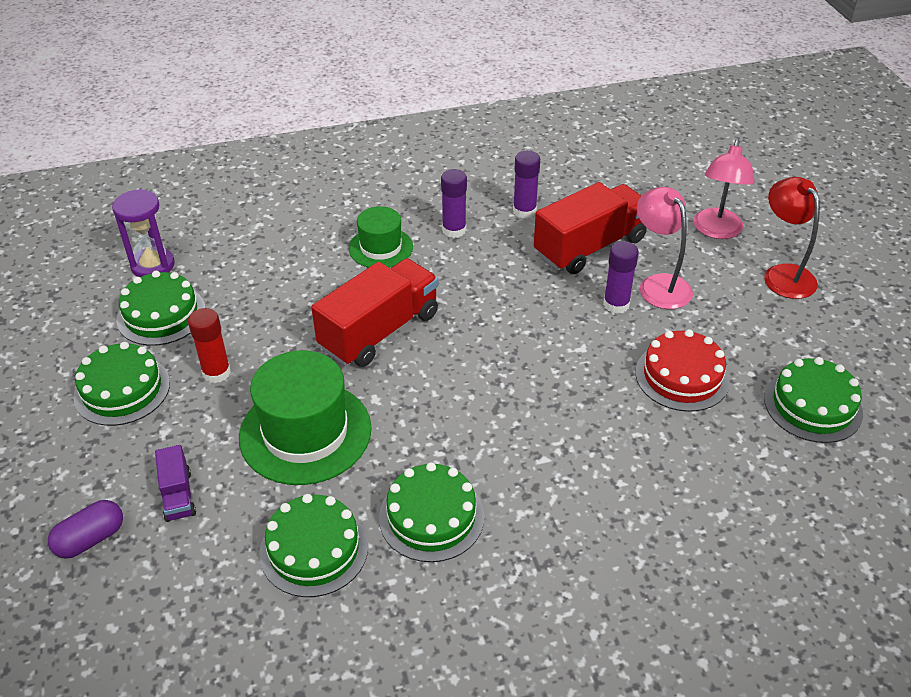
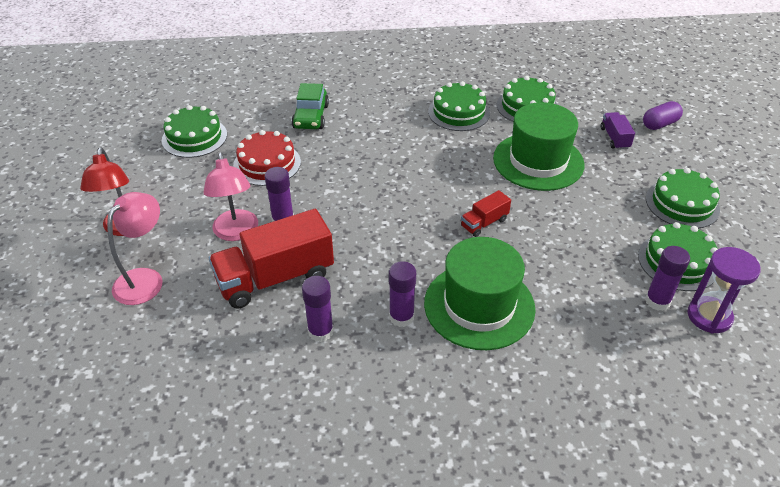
camera: 170 degrees left, 0 degrees up
(200, 273) = (657, 301): none -> purple glue stick
(216, 373) = (612, 207): red glue stick -> none
(379, 331) = (484, 223): red truck -> red truck, size x0.48
(381, 248) = (479, 305): green hat -> green hat, size x1.70
(668, 470) = (311, 117): none -> green car

